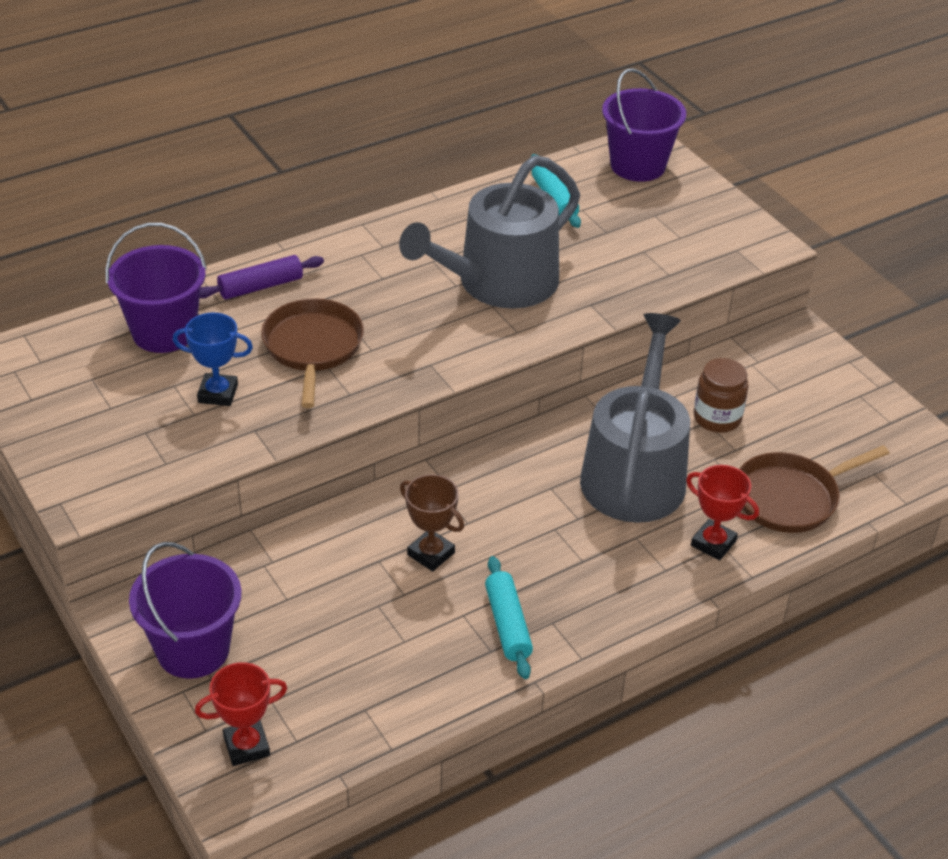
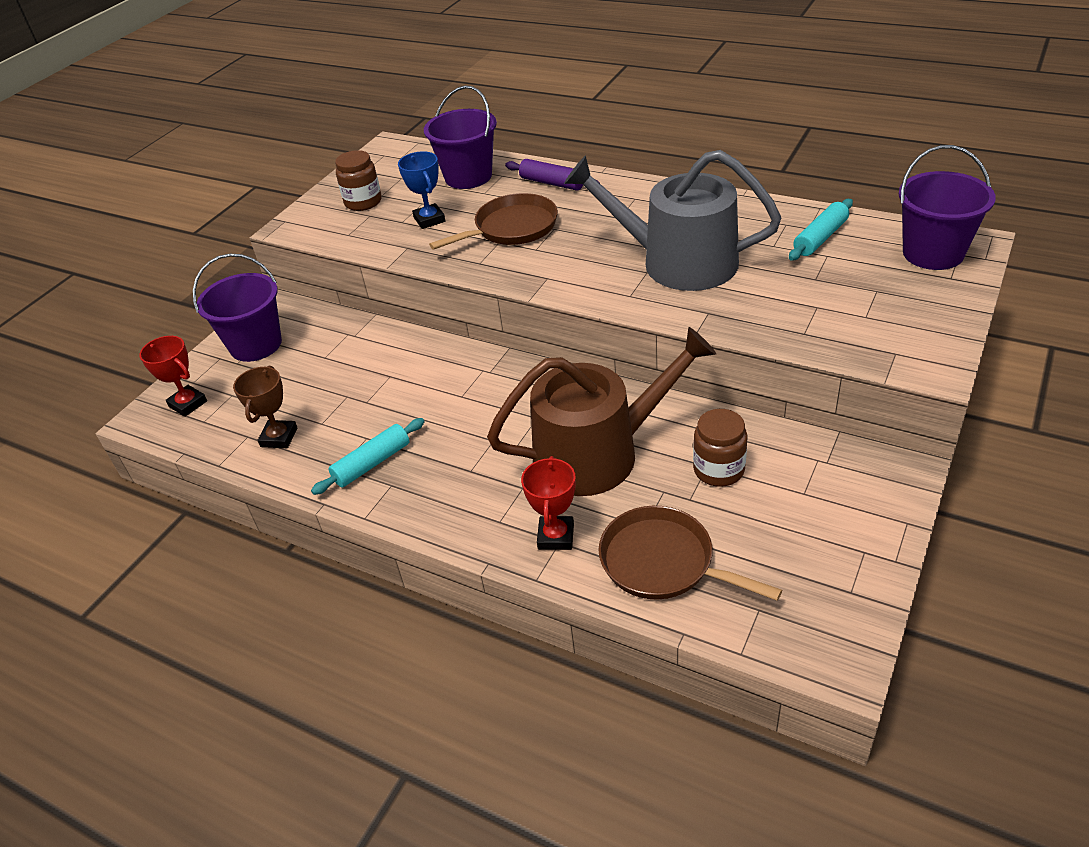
camera: 65 degrees right, 0 degrees up
(107, 426) = (363, 202): none -> brown jar
(431, 554) = (415, 395): brown trophy -> brown trophy (279, 437)
(635, 472) = (599, 453): grey watering can -> brown watering can

